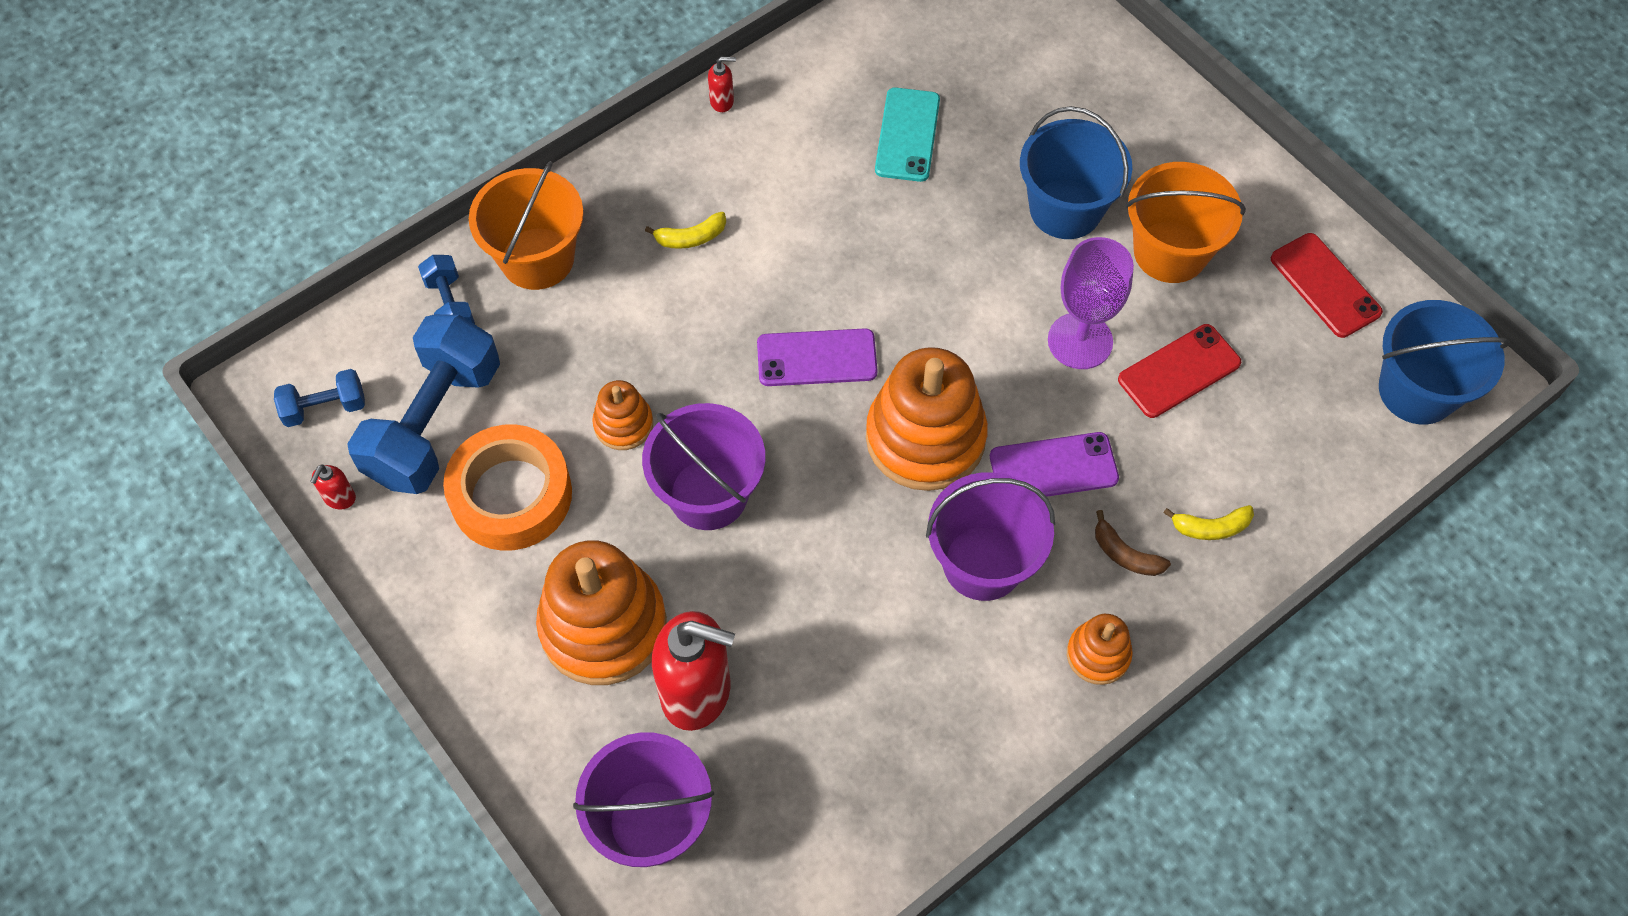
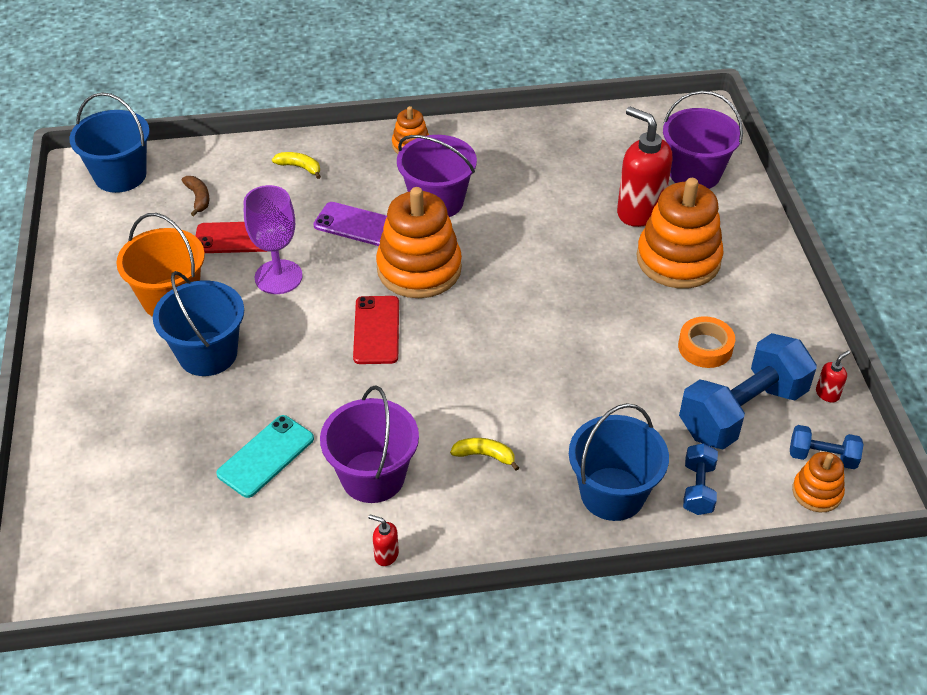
camera: 150 degrees left, 15 degrees down
(511, 495) = (705, 347): orange tape -> orange tape, size x0.61
(537, 258) = (612, 494): orange bucket -> blue bucket
(623, 424) = (607, 356): orange stacking toy -> orange stacking toy (817, 492)
(708, 494) = (575, 296): purple bucket -> purple bucket (373, 476)
(817, 358) = (452, 339): purple phone -> none
(1125, 554) = (356, 175): brown banana -> brown banana (198, 198)
(1325, 285) = (103, 242): red phone -> red phone (376, 330)

